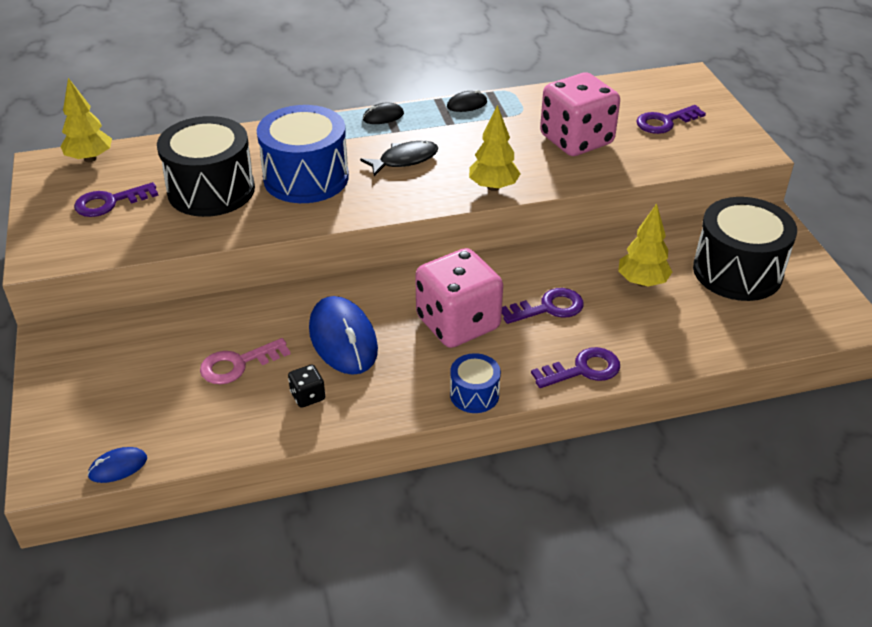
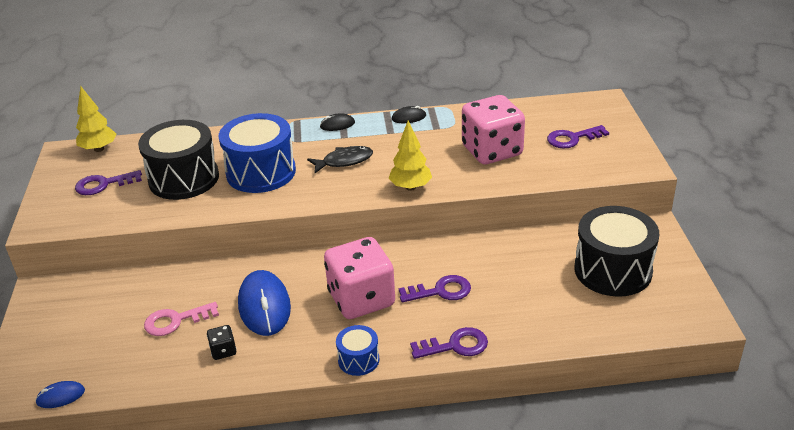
camera: 10 degrees right, 5 degrees down
(642, 282) = (527, 274): yellow tree -> none

